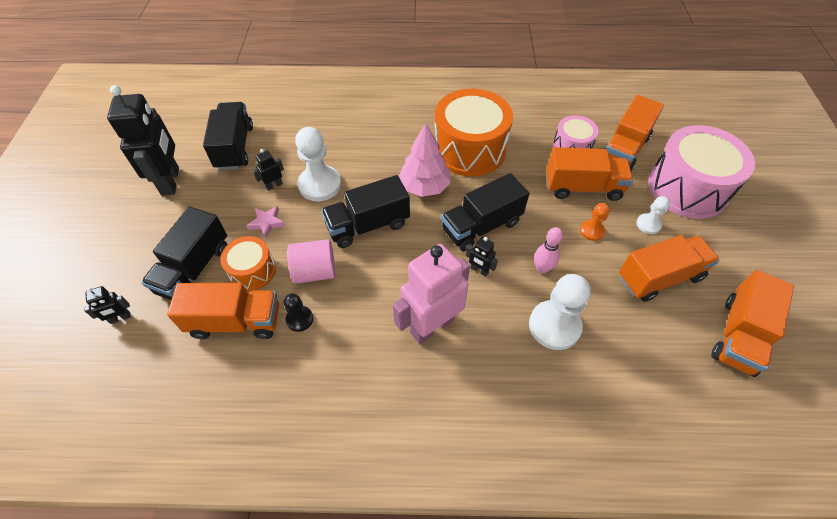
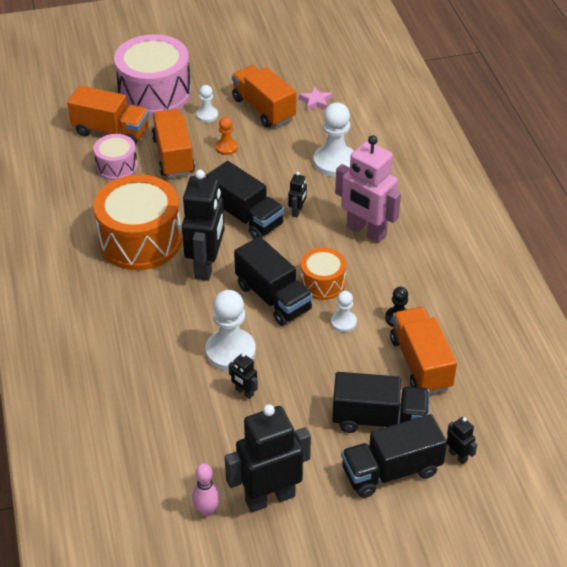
camera: 105 degrees left, 10 degrees down
(235, 147) = (193, 454): black truck -> black truck (391, 471)
(252, 271) = (362, 370): orange drum -> orange drum (322, 283)
(267, 223) = (299, 380): pink star -> pink star (316, 101)
(315, 271) = (343, 322): pink cylinder -> white pawn
(424, 186) = (206, 266): pink tree -> black robot
(542, 268) = (280, 174): pink bowling pin -> pink bowling pin (207, 510)
(738, 335) = (302, 72): orange truck -> none

